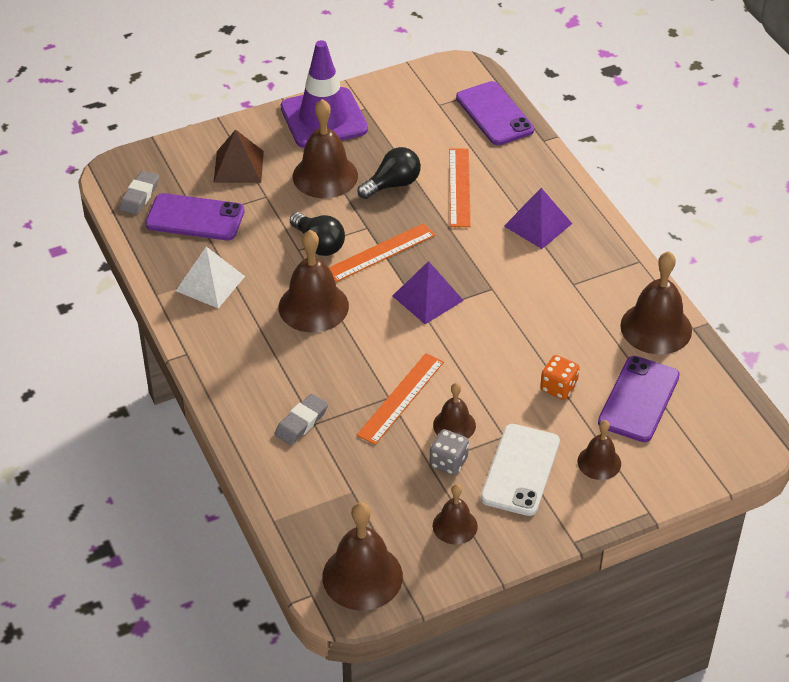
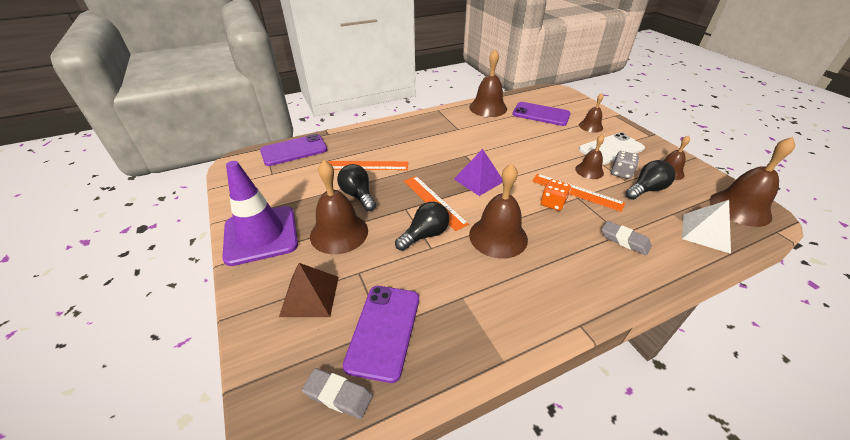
camera: 90 degrees left, 5 degrees down
(210, 283) = (481, 310): white pyramid -> white pyramid (705, 232)
(406, 480) = (646, 190): none -> black light bulb
(520, 470) = (611, 149): white phone -> white phone turned 45 degrees counterclockwise
(537, 224) = (407, 138): purple pyramid -> none
(558, 387) = (542, 135): orange dice -> orange dice (552, 203)

